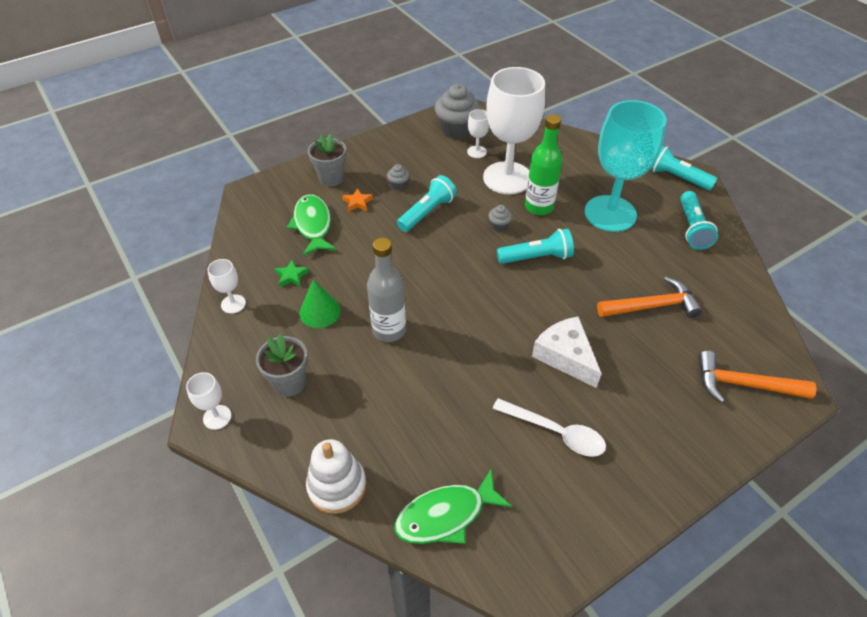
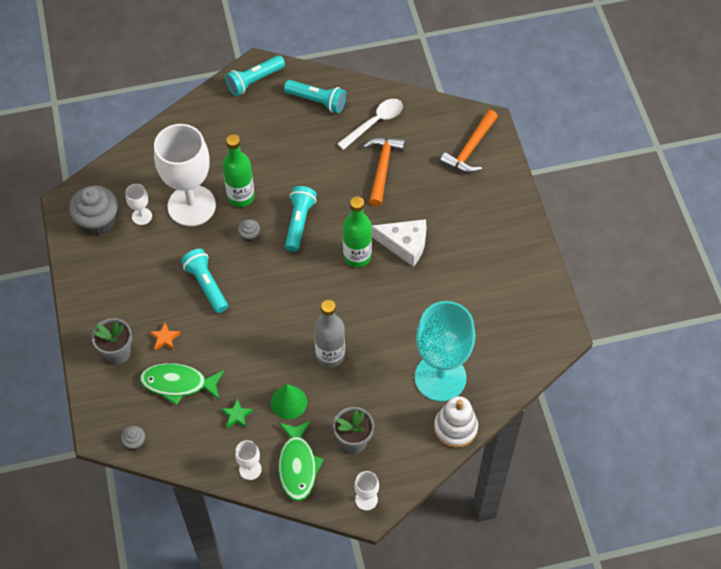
camera: 70 degrees left, 10 degrees up
(398, 185) = (157, 297): grey cupcake -> grey cupcake (134, 442)
(446, 515) = (500, 366): green fish -> green fish (298, 465)
(524, 317) = (357, 256): none -> green bottle
(555, 432) = (464, 277): white spoon -> white spoon (375, 123)
(565, 356) = (404, 244): white cheese -> white cheese turned 150 degrees counterclockwise
(610, 213) = (274, 149): turquoise goblet -> turquoise goblet (440, 377)

